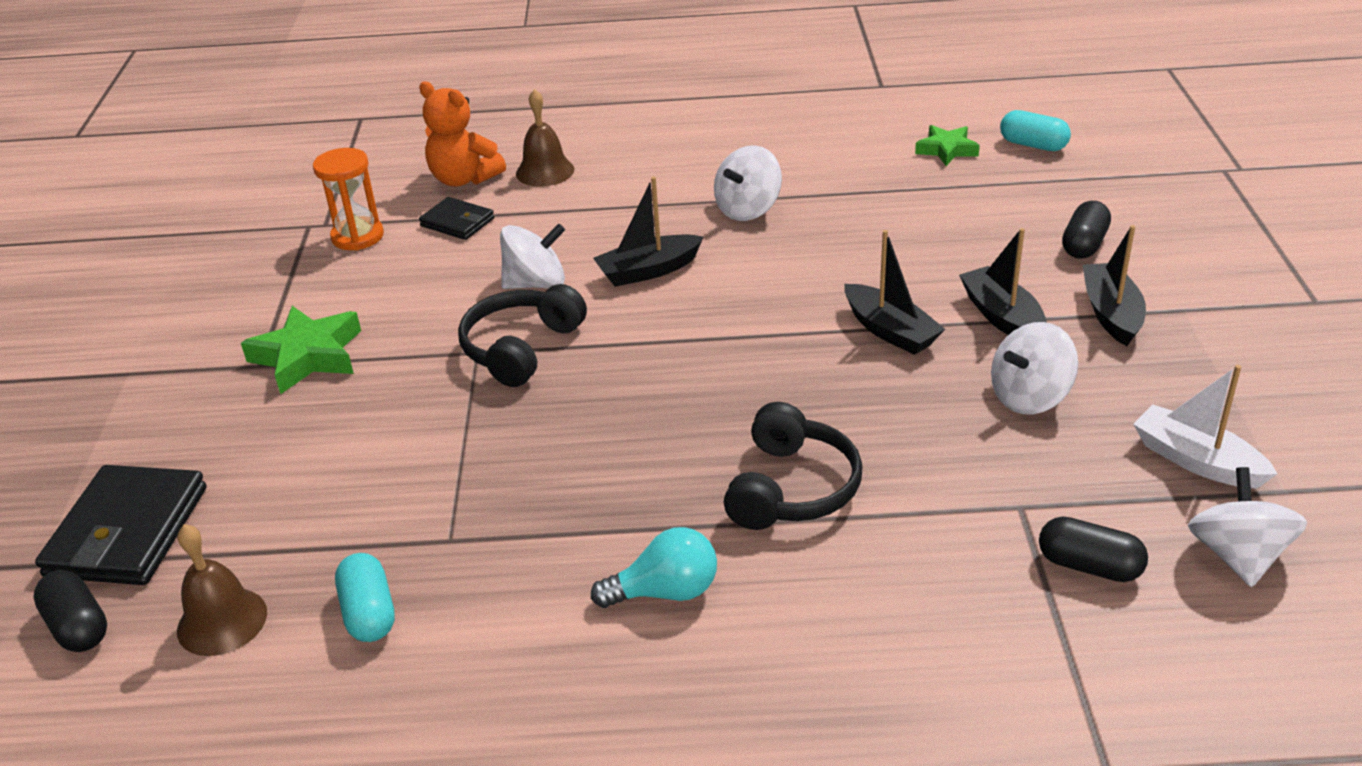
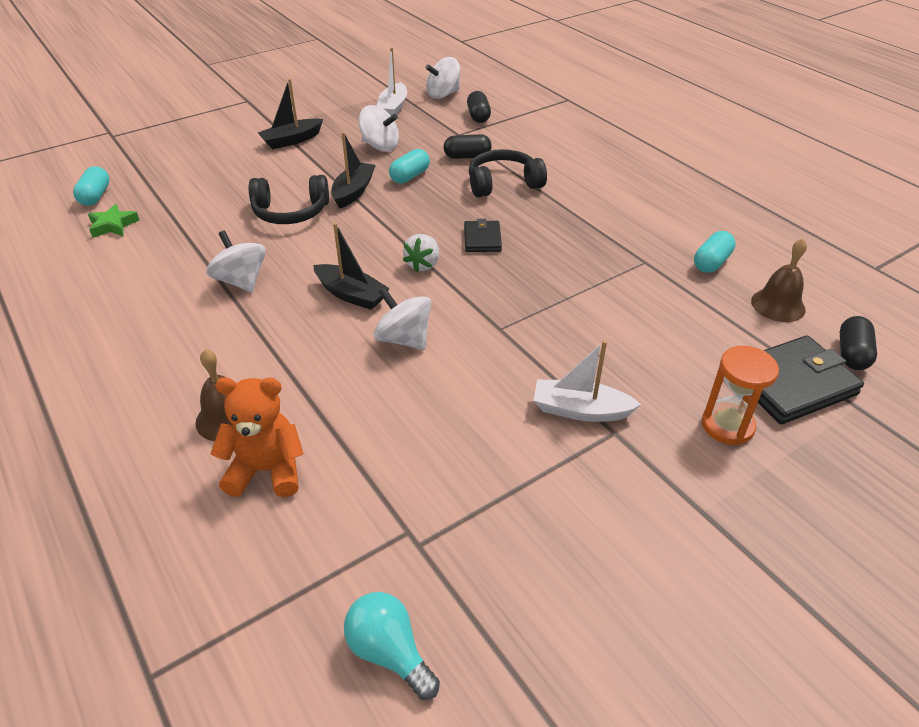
camera: 125 degrees left, 5 degrees up
(308, 356) = (580, 410): green star -> white boat
(357, 236) = (412, 488): orange hourglass -> orange hourglass (727, 425)
(457, 222) = (347, 430): black wallet -> black wallet (482, 239)
(464, 179) = (266, 470): orange teddy bear -> orange teddy bear turned 90 degrees counterclockwise
(521, 348) = (479, 310): black headphones -> black headphones (290, 212)
(652, 337) = (423, 265): none -> white strawberry
(665, 592) = (599, 193): turquoise light bulb -> turquoise light bulb (389, 652)
(748, 209) = (241, 281): white spinning top -> white spinning top turned 135 degrees counterclockwise
(896, 397) = (410, 176): none -> turquoise capsule
(1002, 317) = (315, 165): black boat -> none
(1084, 245) = (224, 158): black capsule -> black capsule (467, 156)

